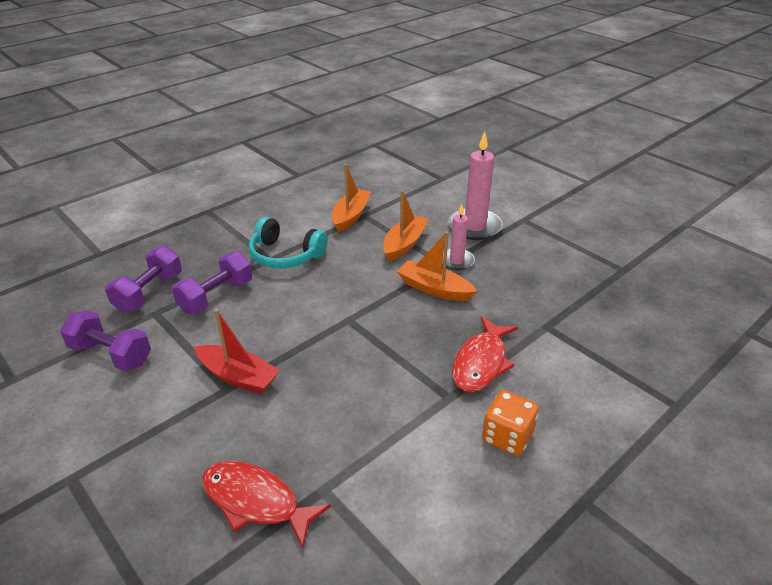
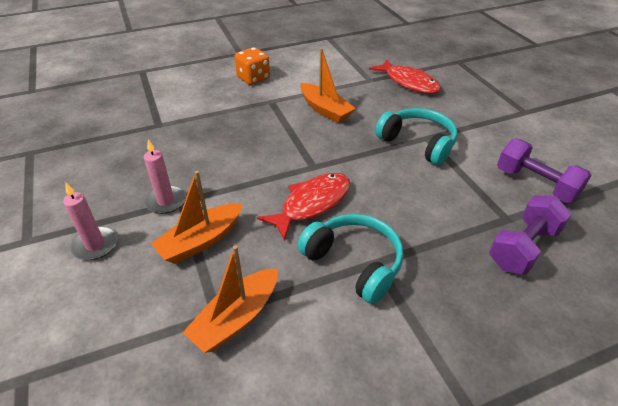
camera: 160 degrees left, 5 degrees up
(216, 296) = (442, 222): purple dumbbell -> none
(238, 376) = (418, 143): red boat -> turquoise headphones
(434, 289) = (216, 176): orange boat -> orange boat (325, 110)
(474, 227) = (95, 245): pink candle -> pink candle, size x0.60
(481, 362) = (232, 113): red fish -> red fish (312, 204)

